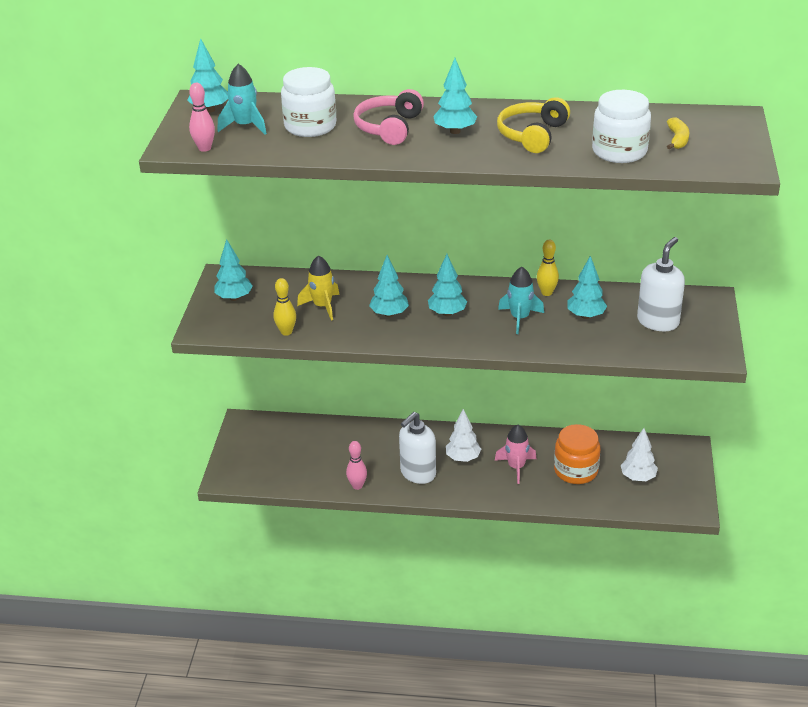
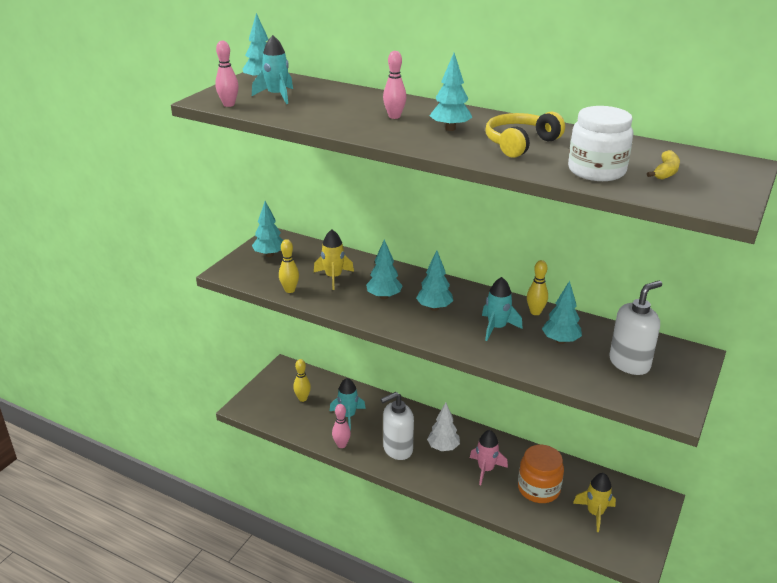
camera: 20 degrees right, 5 degrees down
(285, 450) = (302, 399): none -> yellow bowling pin
(310, 126) = (329, 104): white jar -> none
(346, 454) = (348, 416): none -> turquoise rocket
(389, 127) = (394, 116): pink headphones -> pink bowling pin
(638, 477) = (595, 513): white tree -> yellow rocket

